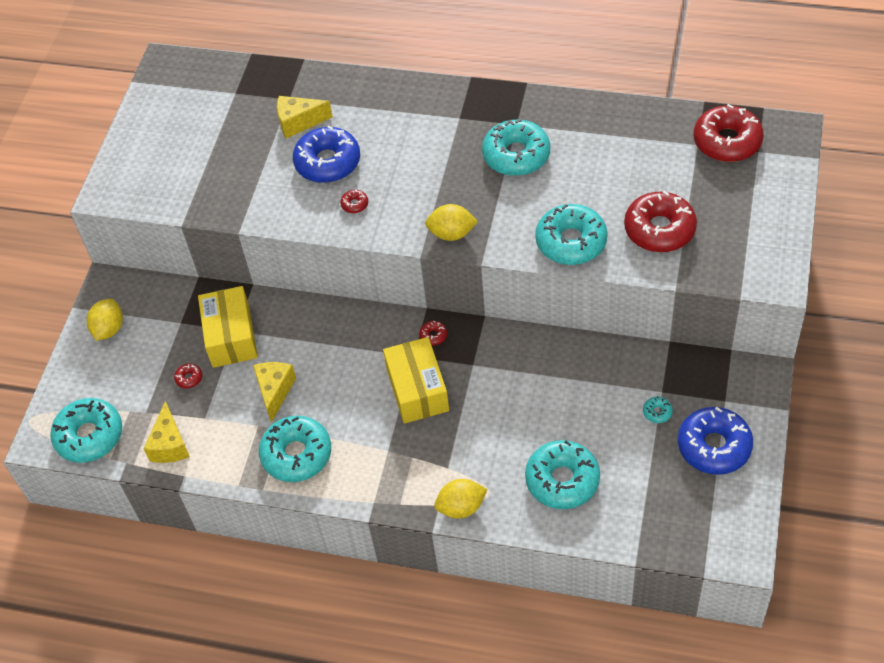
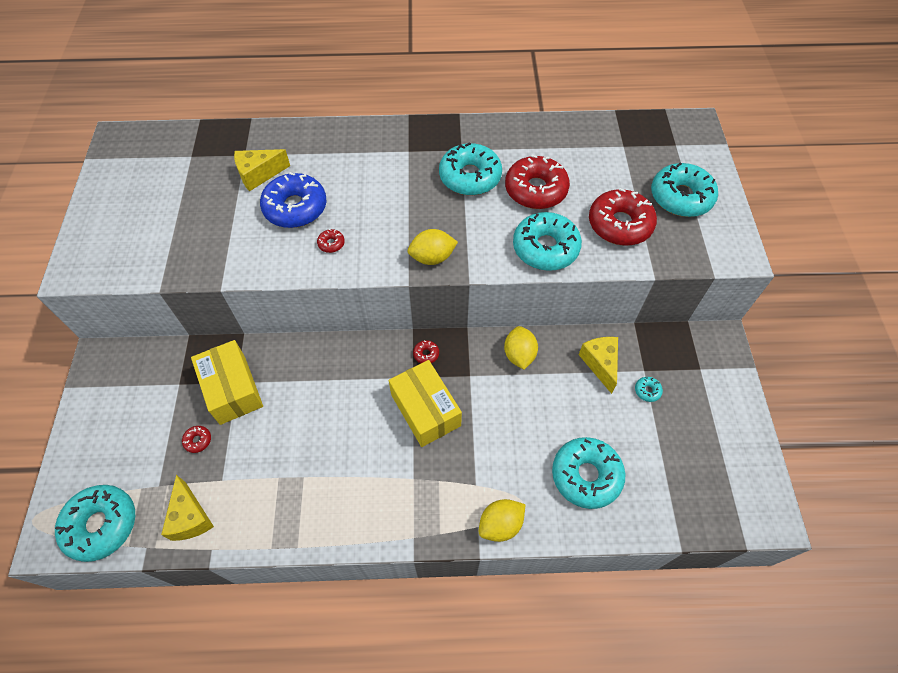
camera: 20 degrees left, 5 degrees up
(109, 329) = (106, 404): yellow lemon -> yellow lemon (519, 355)
(274, 391) = (287, 438): yellow cheese -> yellow cheese (600, 364)
(296, 454) = (324, 501): turquoise donut -> turquoise donut (681, 197)
(714, 446) = (707, 414): blue donut -> none
(727, 141) = (647, 140): red donut -> red donut (535, 190)

